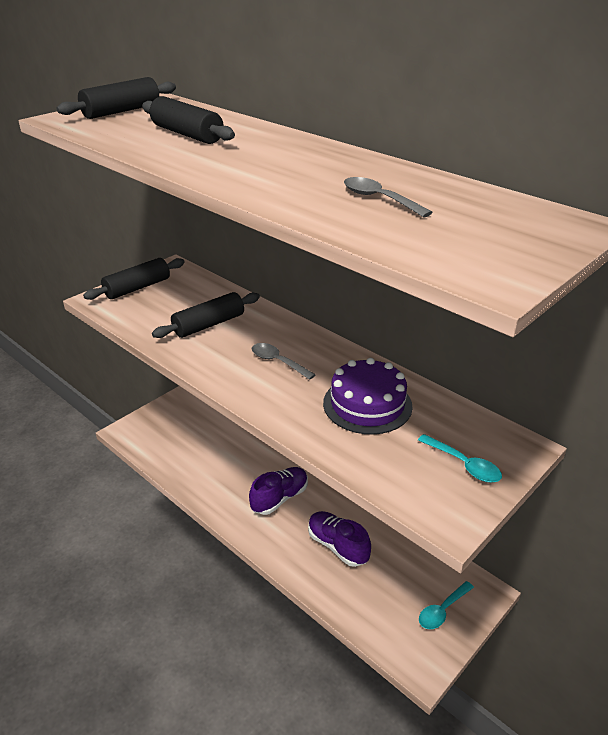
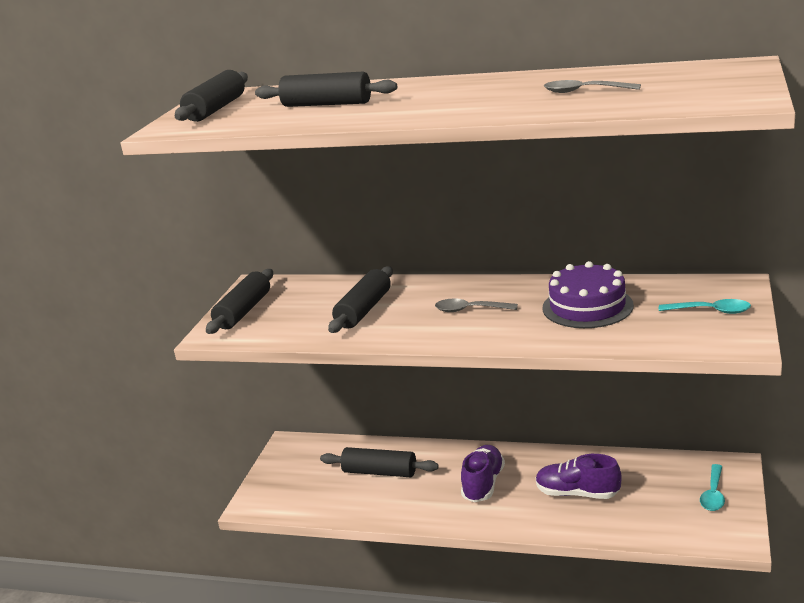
camera: 25 degrees left, 10 degrees down
(222, 448) = (380, 472): none -> black rolling pin

